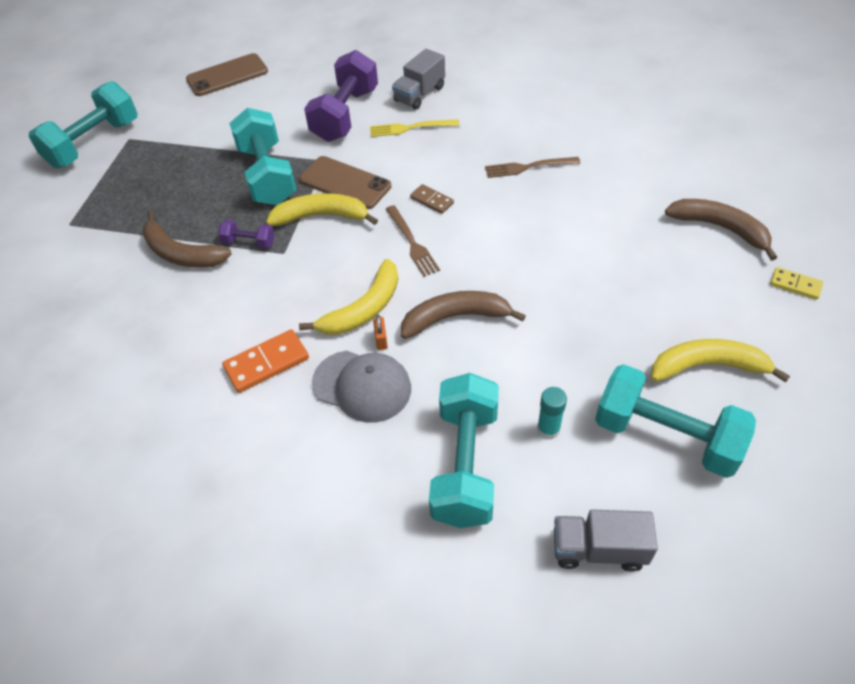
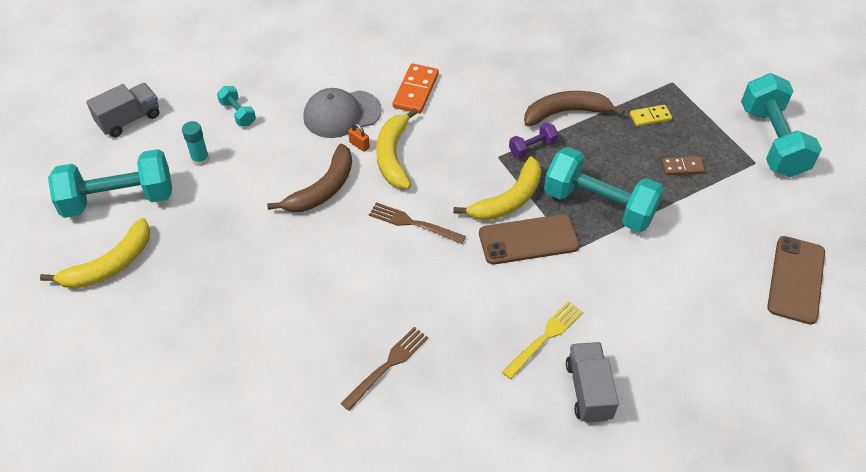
camera: 135 degrees right, 0 degrees up
(345, 115) = (623, 311): purple dumbbell -> none
(432, 200) = (438, 271): brown domino -> brown domino (682, 167)
(465, 464) = (238, 113): turquoise dumbbell -> turquoise dumbbell, size x0.46
(720, 228) = (155, 411): brown banana -> none
(795, 285) = (60, 387): yellow domino -> yellow domino (650, 117)

